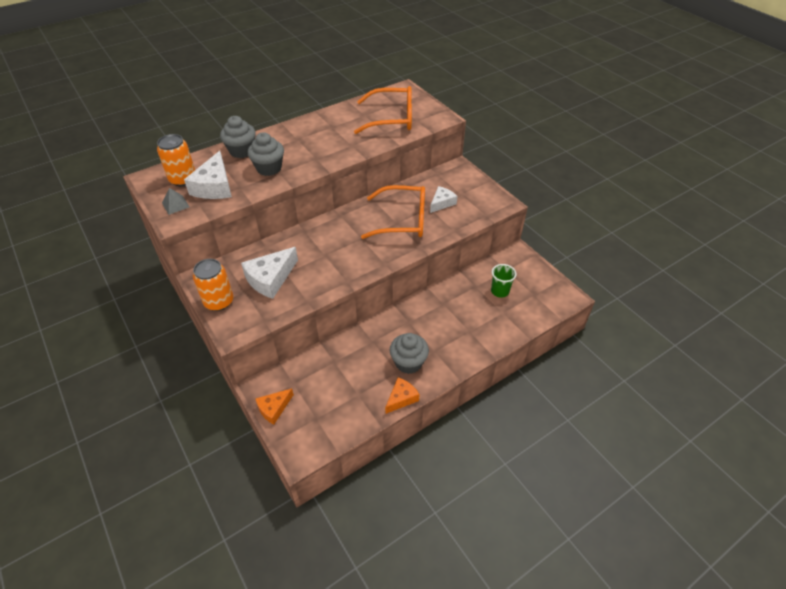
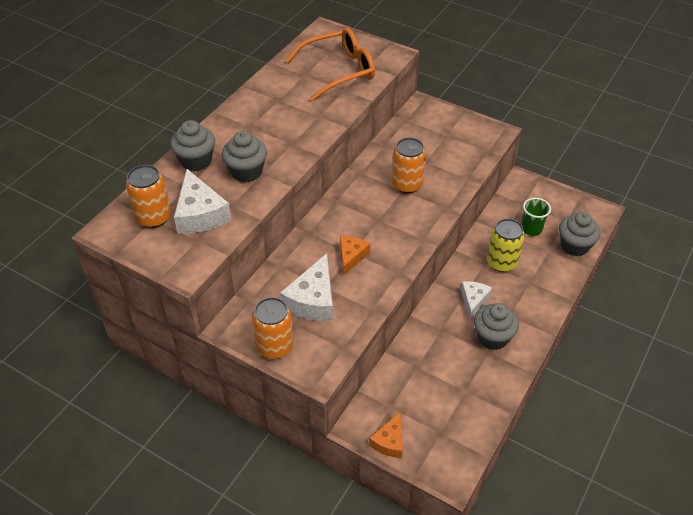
camera: 25 degrees left, 0 degrees up
(175, 205) = (172, 251): grey pyramid -> none
(401, 398) = (510, 376): orange cheese -> orange cheese (351, 256)
(402, 220) = (407, 184): orange glasses -> orange can
(442, 203) = (434, 152): white cheese -> white cheese (473, 300)
(457, 308) = (501, 262): none -> yellow can
(527, 317) = (574, 246): none -> grey cupcake

